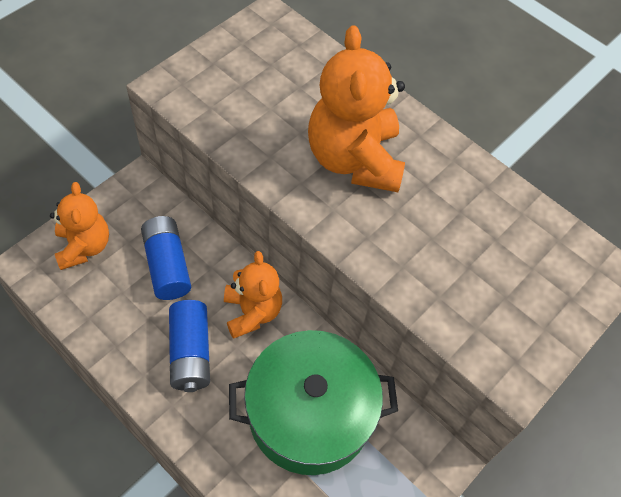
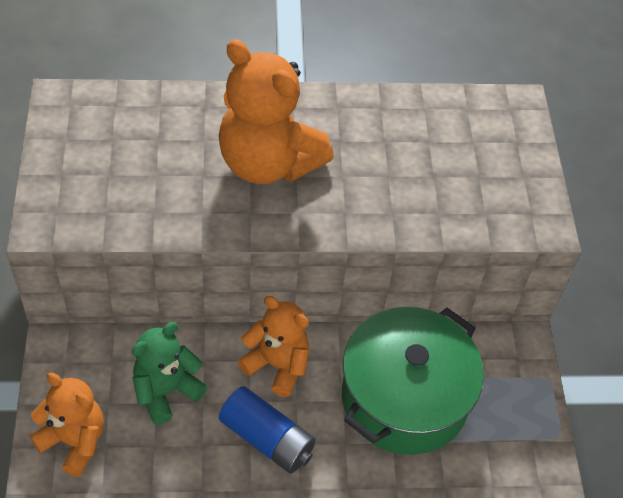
camera: 45 degrees left, 5 degrees down
(167, 265) = (166, 391): blue battery -> green teddy bear

